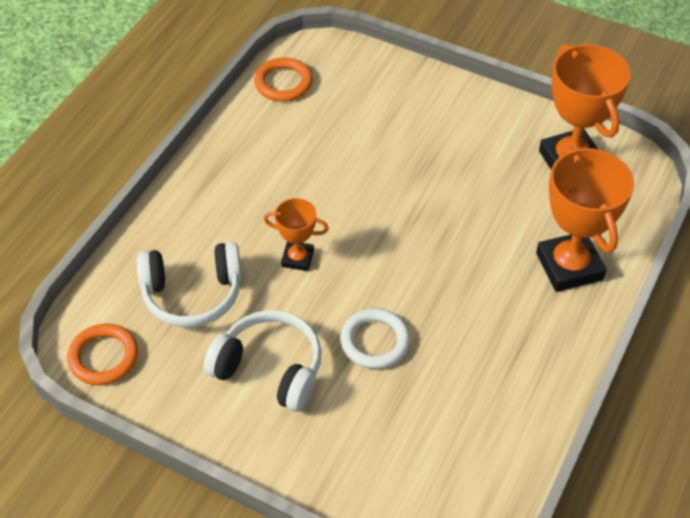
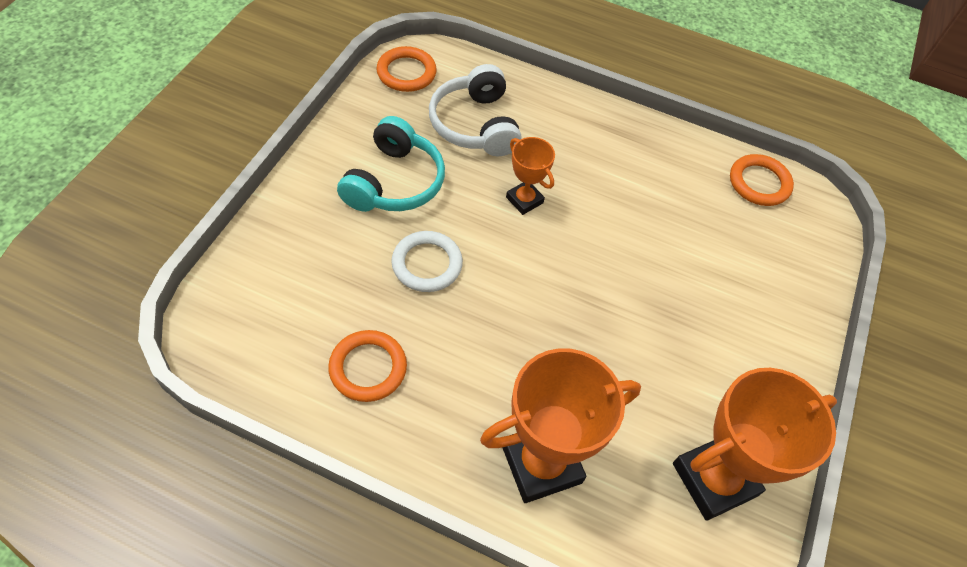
camera: 80 degrees right, 5 degrees up
(270, 369) = (394, 182): white headphones -> turquoise headphones
(297, 258) = (524, 200): orange trophy -> orange trophy turned 45 degrees counterclockwise
(490, 389) = (368, 368): none -> orange ring

